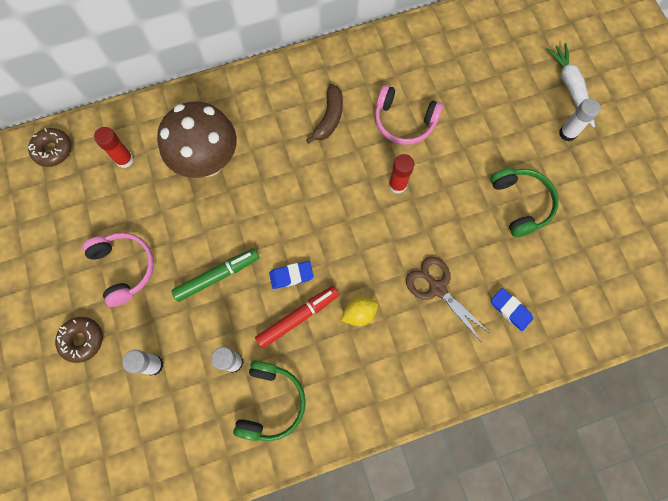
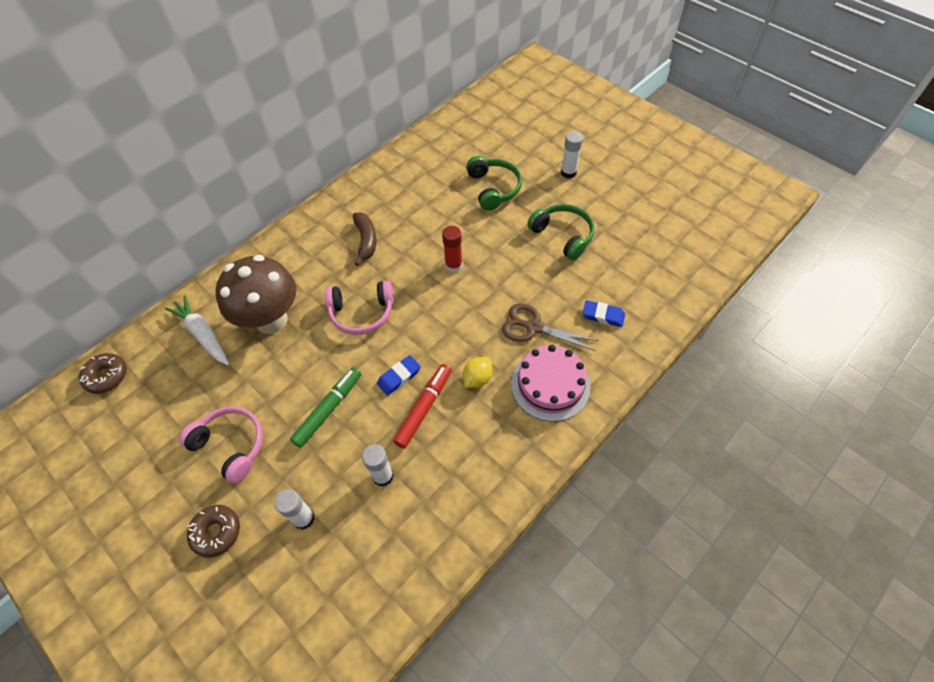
camera: 25 degrees left, 15 degrees down
(124, 160) = (186, 353): red glue stick -> none
(271, 403) = (438, 493): green headphones -> green headphones (493, 188)
(404, 121) = (432, 217): pink headphones -> pink headphones (362, 313)
(421, 354) = (550, 385): none -> pink cake
(570, 87) = (550, 142): white carrot -> white carrot (203, 334)

